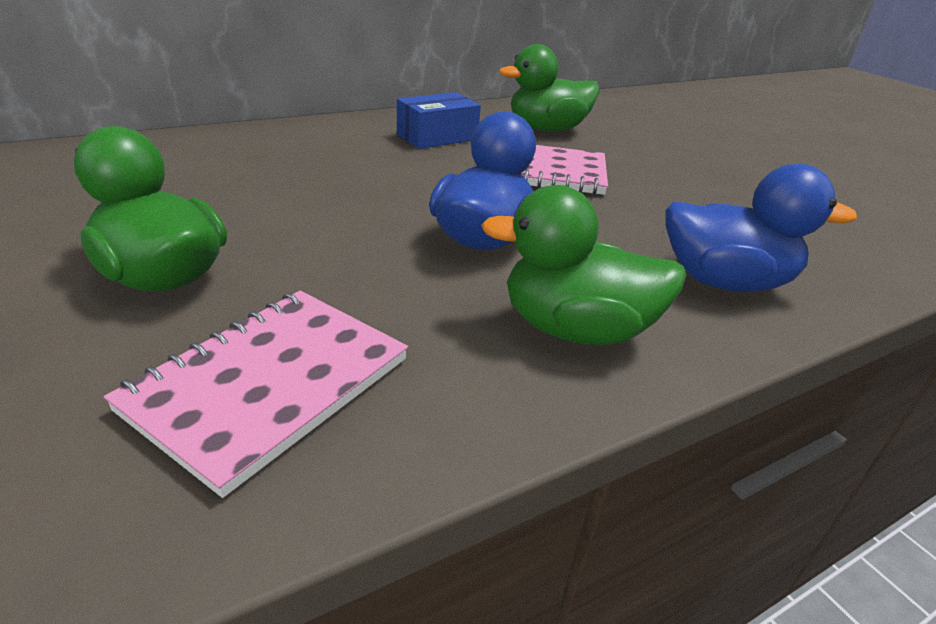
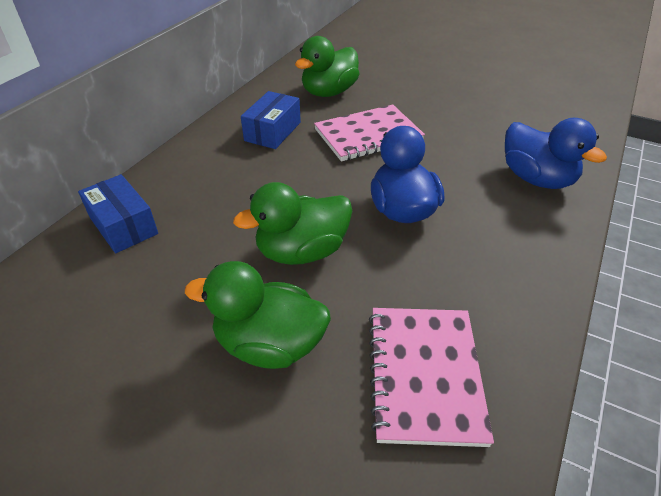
camera: 30 degrees left, 10 degrees up
(193, 149) = (123, 225): none -> blue box
(575, 330) = (511, 250): green duck -> green duck (302, 251)
(724, 282) = (536, 179): blue duck -> blue duck turned 75 degrees clockwise

